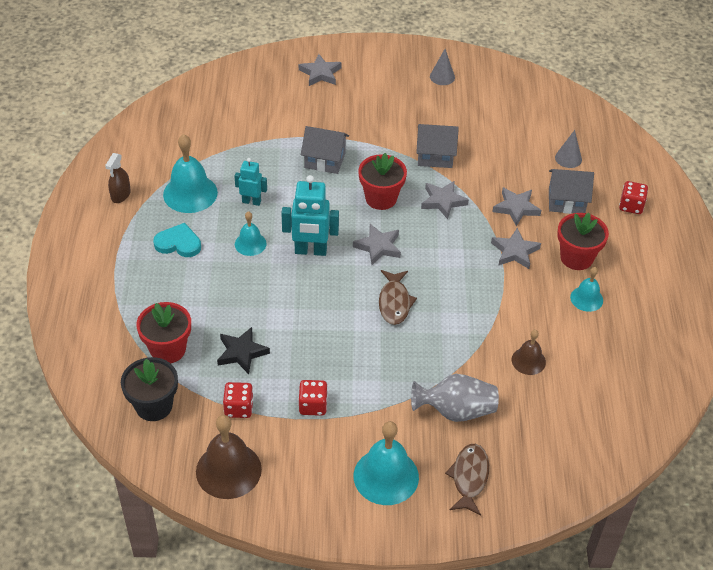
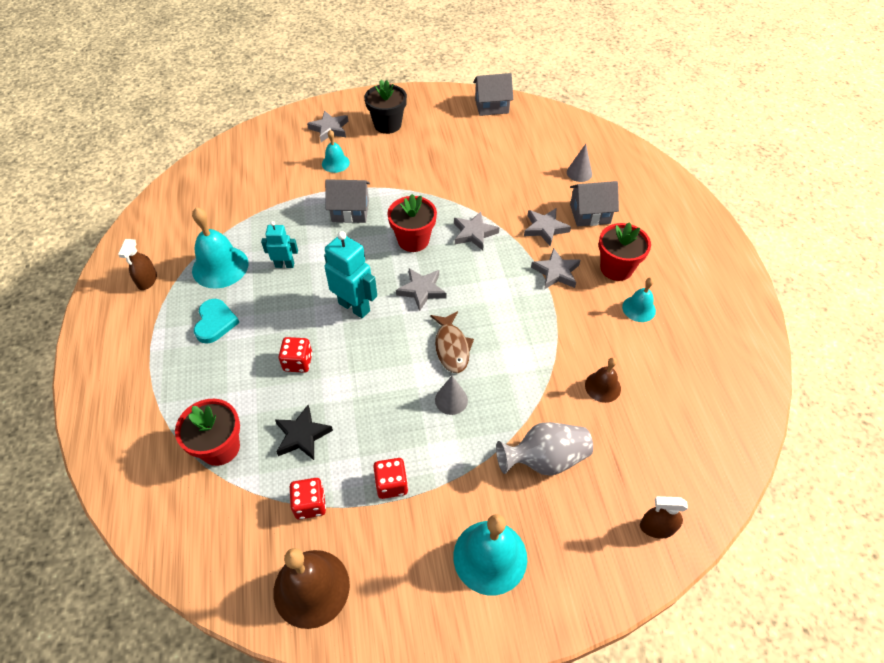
camera: 10 degrees left, 5 degrees up
(154, 406) = (213, 521): black flower pot -> black flower pot (387, 125)
(178, 243) = (215, 322): turquoise heart -> turquoise heart turned 90 degrees clockwise
(250, 244) = (291, 310): turquoise bell -> turquoise bell (335, 163)
(310, 251) = (354, 307): turquoise robot -> turquoise robot turned 135 degrees counterclockwise
(435, 156) = (455, 190): grey house -> grey house (491, 106)
(442, 77) = (443, 116): grey cone -> grey cone (451, 400)
(469, 478) = (580, 539): brown fish -> none
(541, 482) = (656, 527): none -> brown spray bottle
(631, 206) = (650, 209): red dice -> red dice (298, 362)

